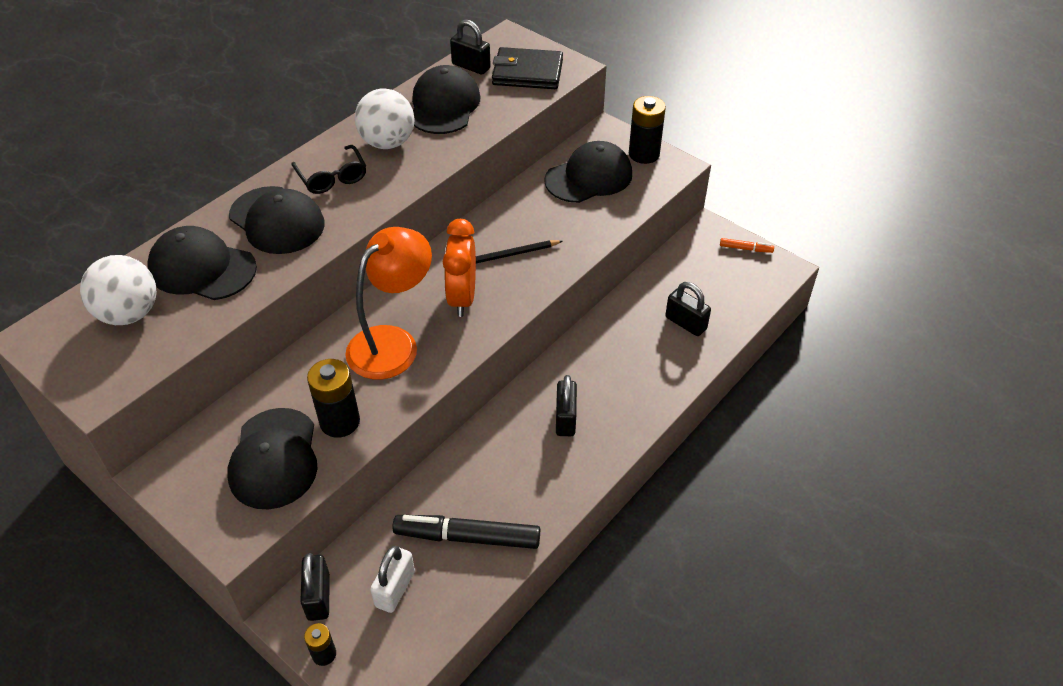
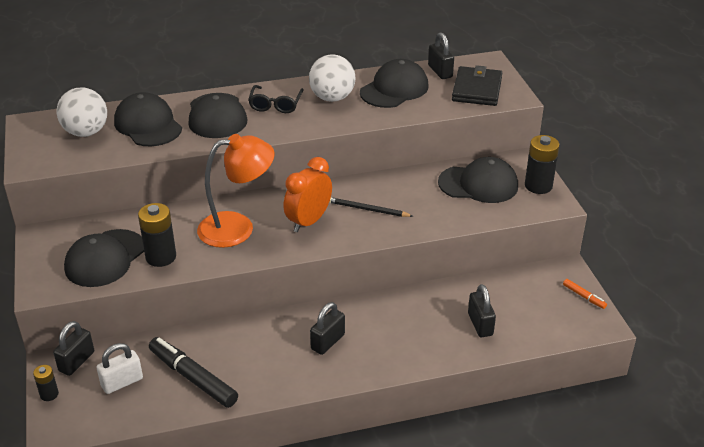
camera: 35 degrees right, 10 degrees down
(527, 72) = (477, 89): black wallet -> black wallet turned 60 degrees clockwise

